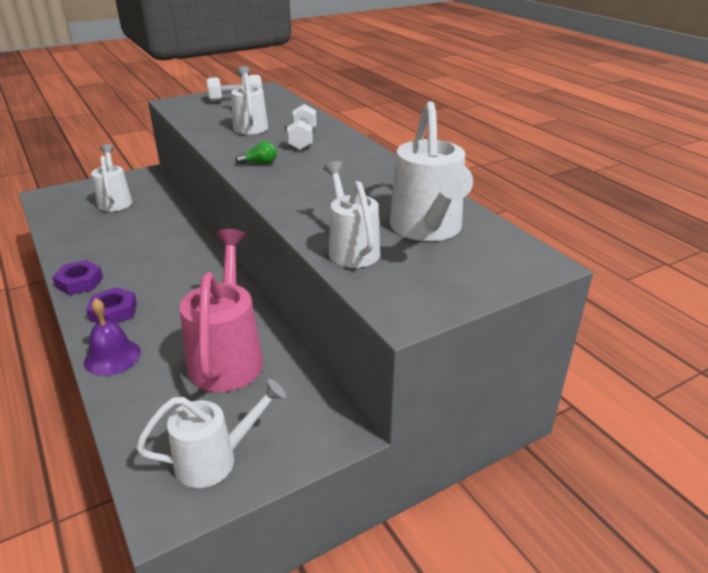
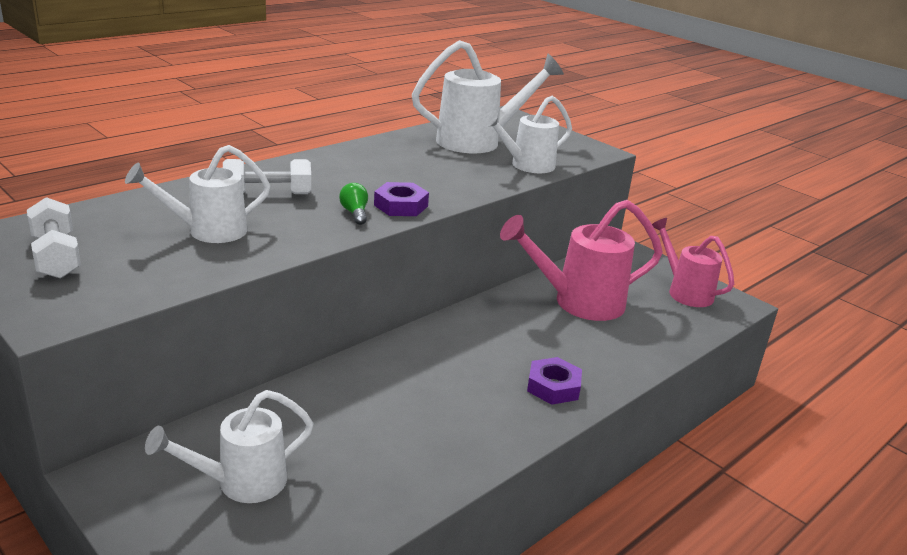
camera: 105 degrees left, 5 degrees down
(79, 282) = (509, 434): purple nut -> purple nut (401, 205)
(112, 357) = (621, 366): purple bell -> none
(215, 460) = (685, 291): white watering can -> pink watering can

